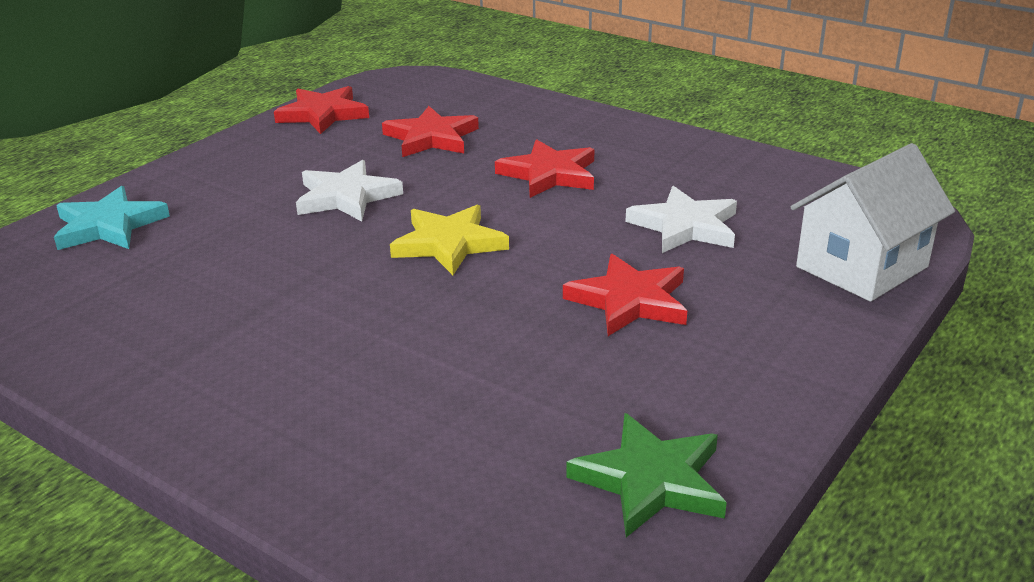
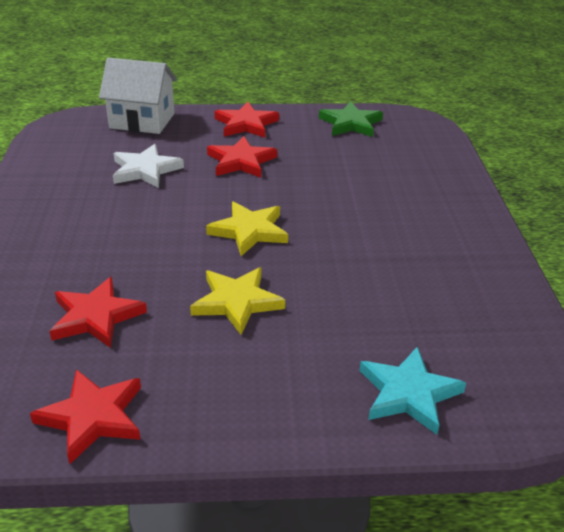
camera: 130 degrees left, 5 degrees up
(346, 197) = (237, 302): white star -> yellow star
(549, 174) = (117, 235): red star -> red star (246, 124)

